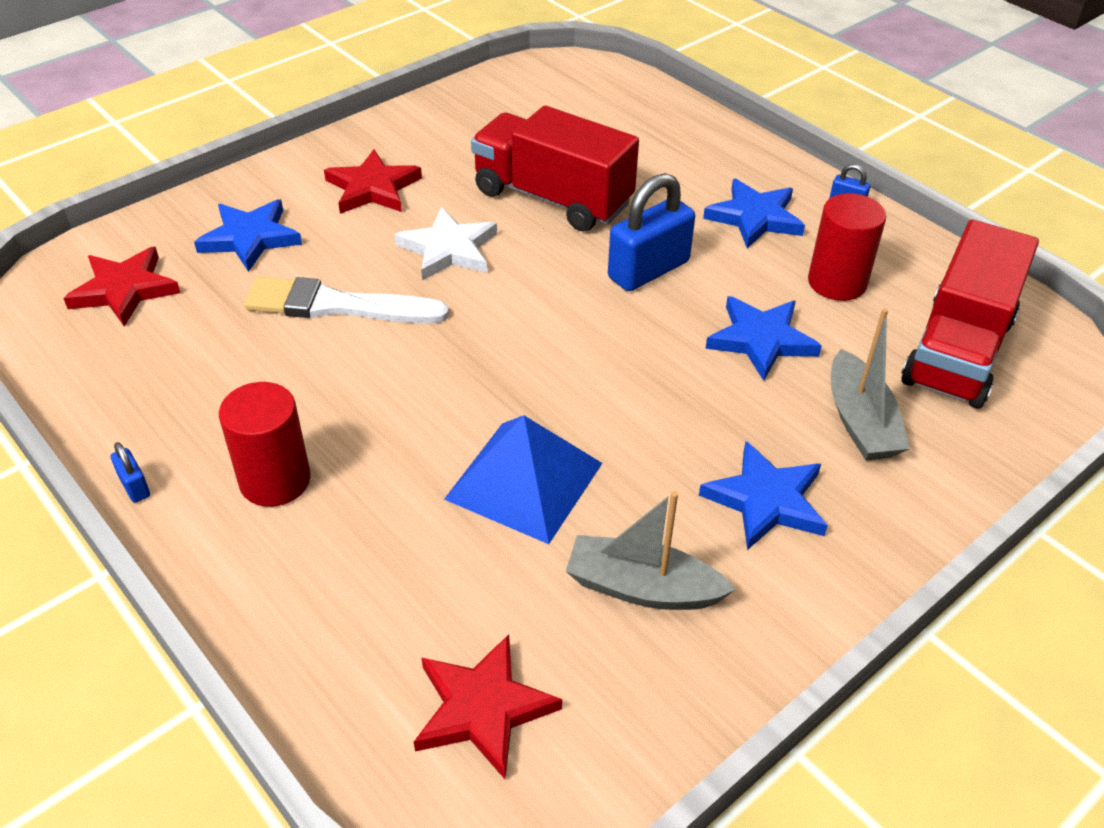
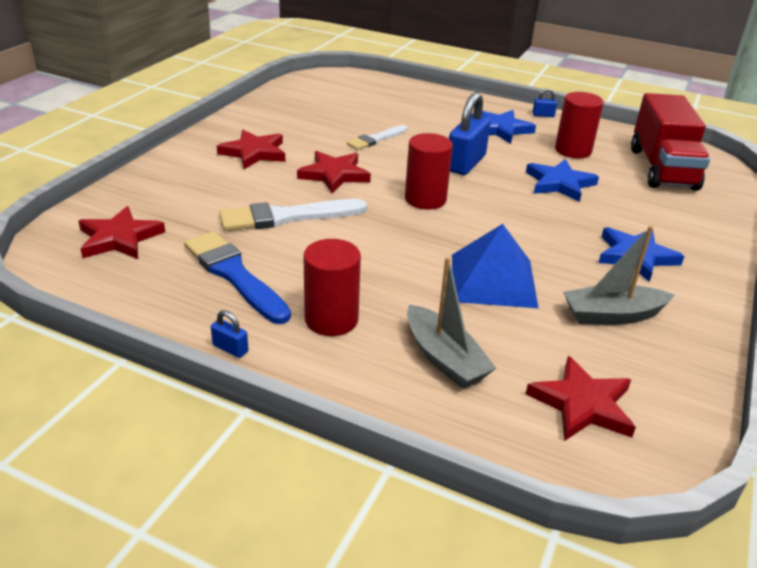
camera: 25 degrees left, 10 degrees down
(212, 380) = (234, 275): none -> blue brush
(250, 238) = (191, 193): blue star -> none
(449, 249) = (334, 175): white star -> red star
(539, 321) = (425, 199): none -> red cylinder
(552, 198) = (376, 139): red truck -> white brush
(860, 421) = (646, 209): grey boat -> grey boat (444, 358)

